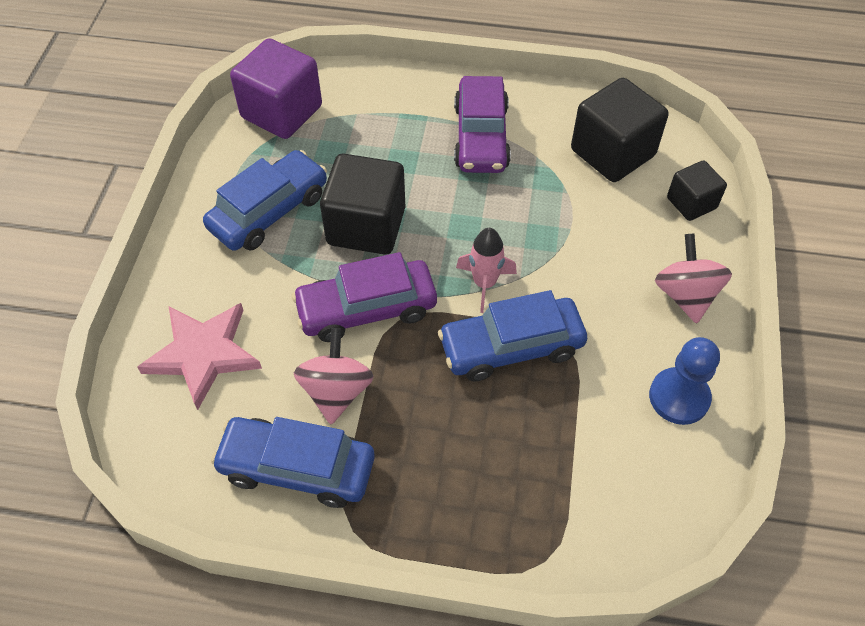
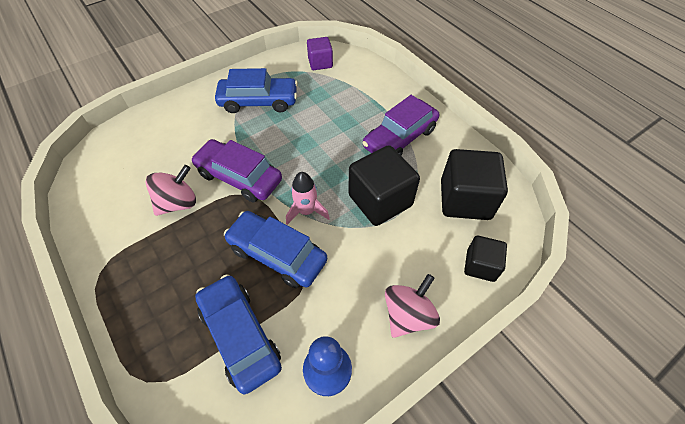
camera: 45 degrees right, 0 degrees up
(203, 354) = (155, 141): pink star -> none
(281, 112) = (320, 63): purple cube -> purple cube, size x0.57
(297, 468) = (119, 222): blue car -> blue car (240, 335)
(366, 226) = (289, 139): black cube -> black cube (380, 200)

